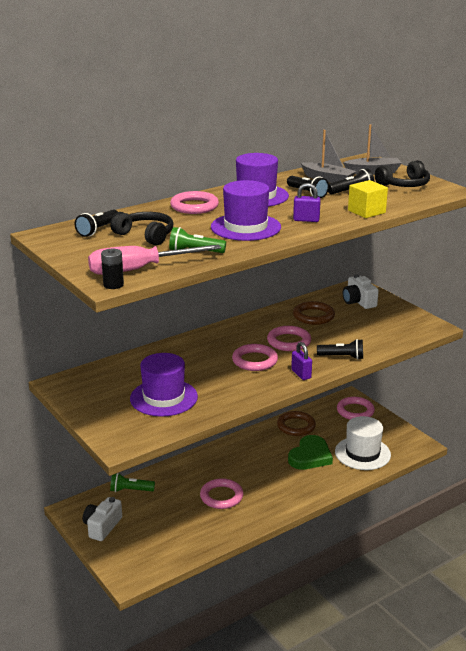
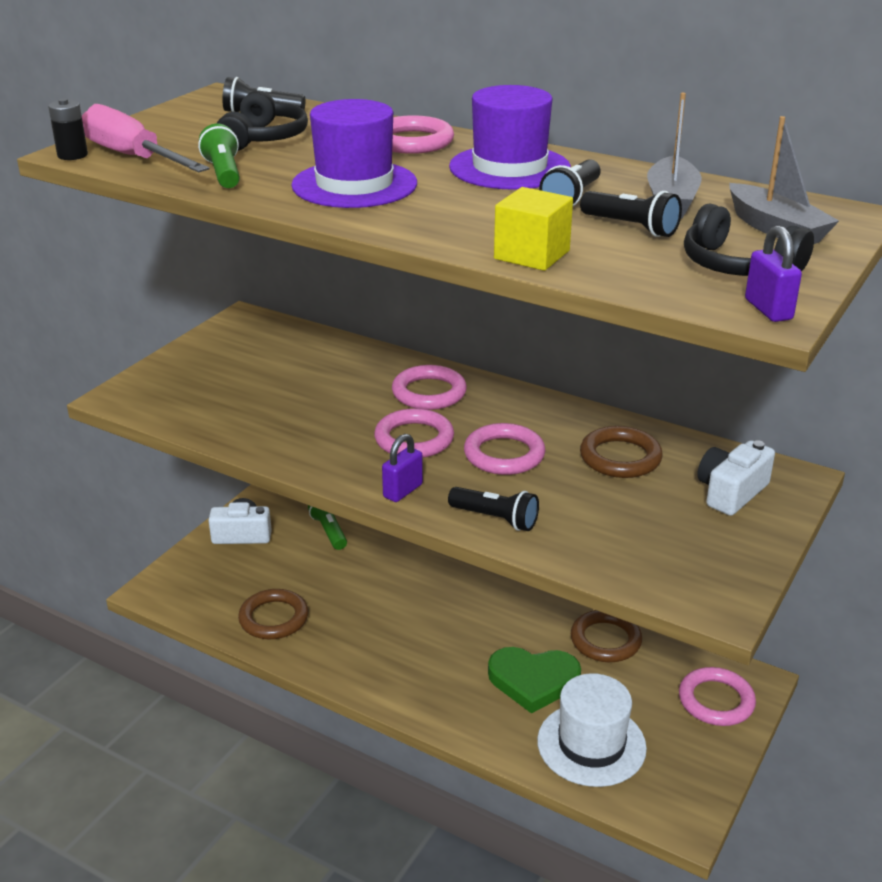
camera: 65 degrees right, 5 degrees up
(164, 398) = (253, 395): purple hat -> none
(197, 532) = (274, 618): none -> brown ring
(221, 496) = (366, 616): pink ring -> pink ring (429, 393)
(306, 220) = (433, 217): purple padlock -> purple padlock (768, 310)
(342, 357) = (495, 519): black flashlight -> black flashlight turned 45 degrees counterclockwise

